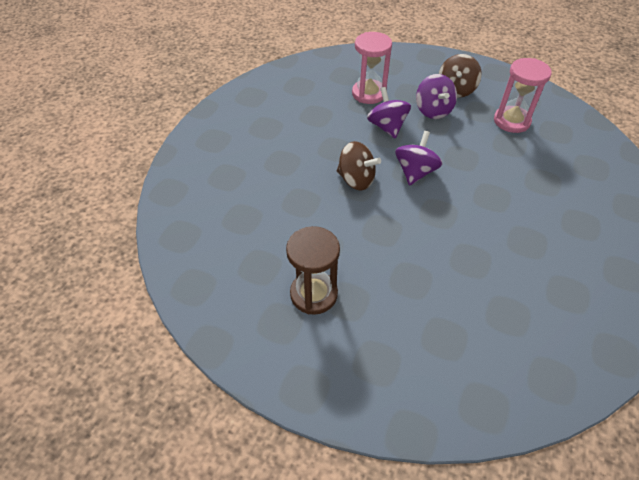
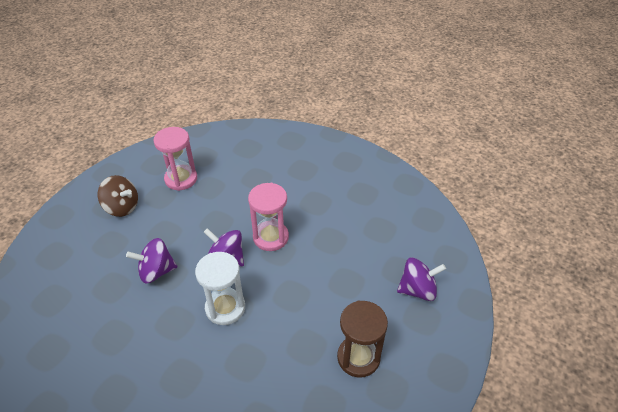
camera: 85 degrees left, 5 degrees down
(356, 180) = (225, 308): brown spinning top -> white hourglass
(369, 93) = (96, 280): pink hourglass -> pink hourglass (270, 237)
(433, 111) = (146, 230): purple spinning top -> purple spinning top (417, 290)

